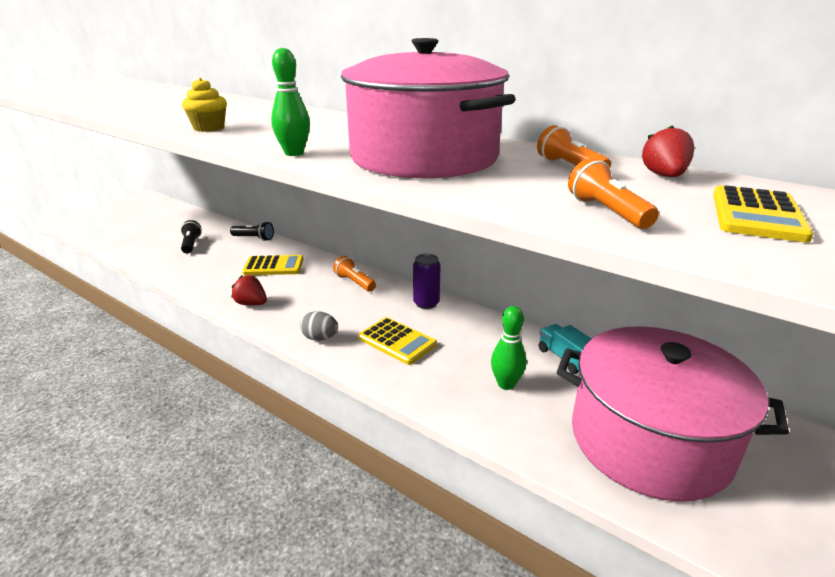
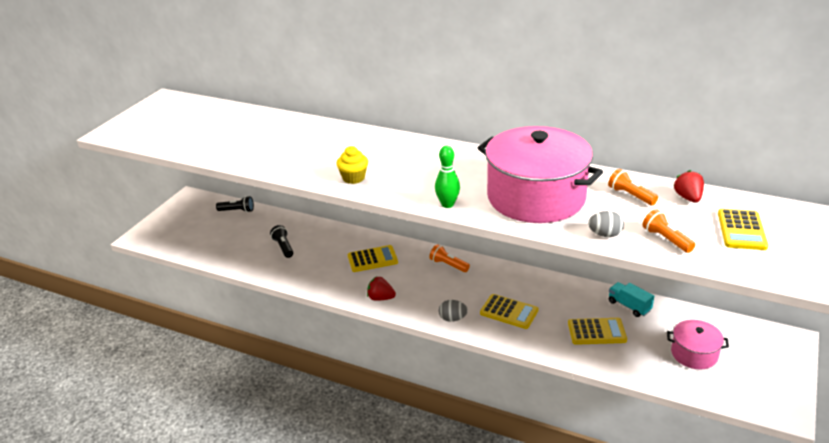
camera: 10 degrees left, 5 degrees up
(254, 238) = (334, 232): black flashlight -> black flashlight (237, 211)
(426, 303) = (513, 276): purple can -> none
(500, 197) = (605, 234): none -> grey egg
(506, 384) = (596, 332): green bowling pin -> yellow calculator
(649, 440) = (694, 354): pink pot -> pink pot, size x0.48

